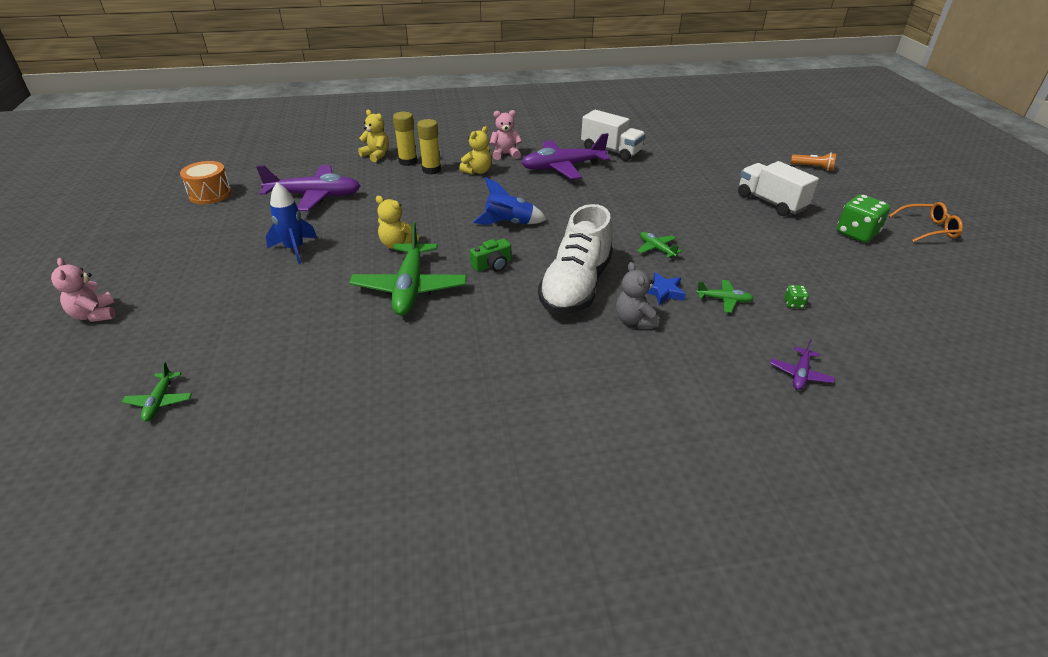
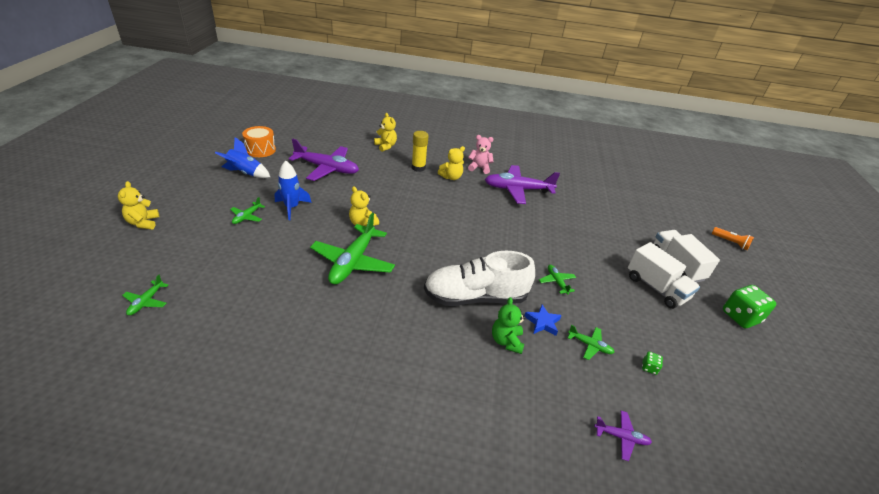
camera: 15 degrees right, 0 degrees up
(95, 315) = (143, 223): pink teddy bear -> yellow teddy bear
(239, 273) = (247, 217): none -> green plane
(408, 162) = (405, 157): yellow glue stick -> none
(492, 265) = (422, 260): green camera -> none
(509, 223) = (452, 227): blue rocket -> blue rocket (245, 173)
(575, 286) = (475, 297): white shoe -> white shoe turned 45 degrees clockwise
(611, 151) = (563, 185): white truck -> white truck (656, 288)
(634, 320) = (506, 341): grey teddy bear -> green teddy bear
(800, 374) = (621, 437): purple plane -> purple plane turned 120 degrees counterclockwise
(928, 229) = (813, 331): orange glasses -> none

